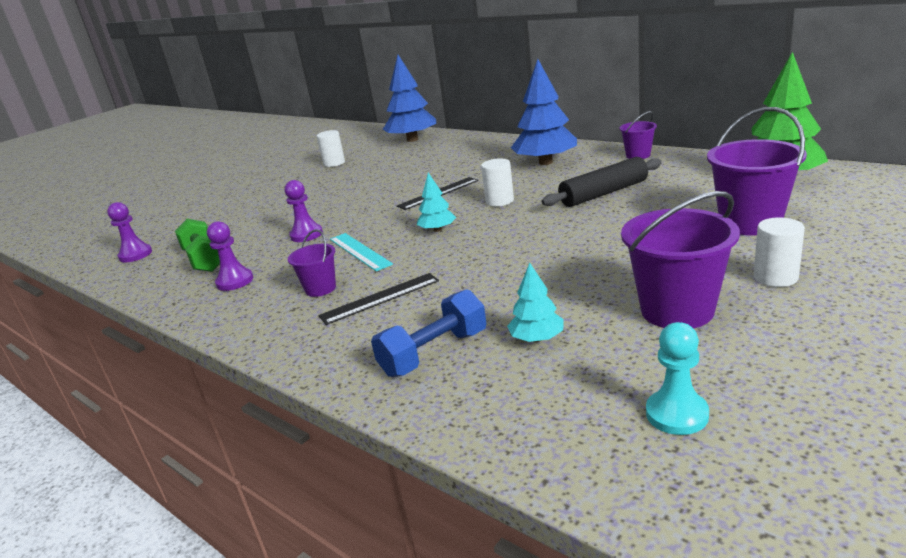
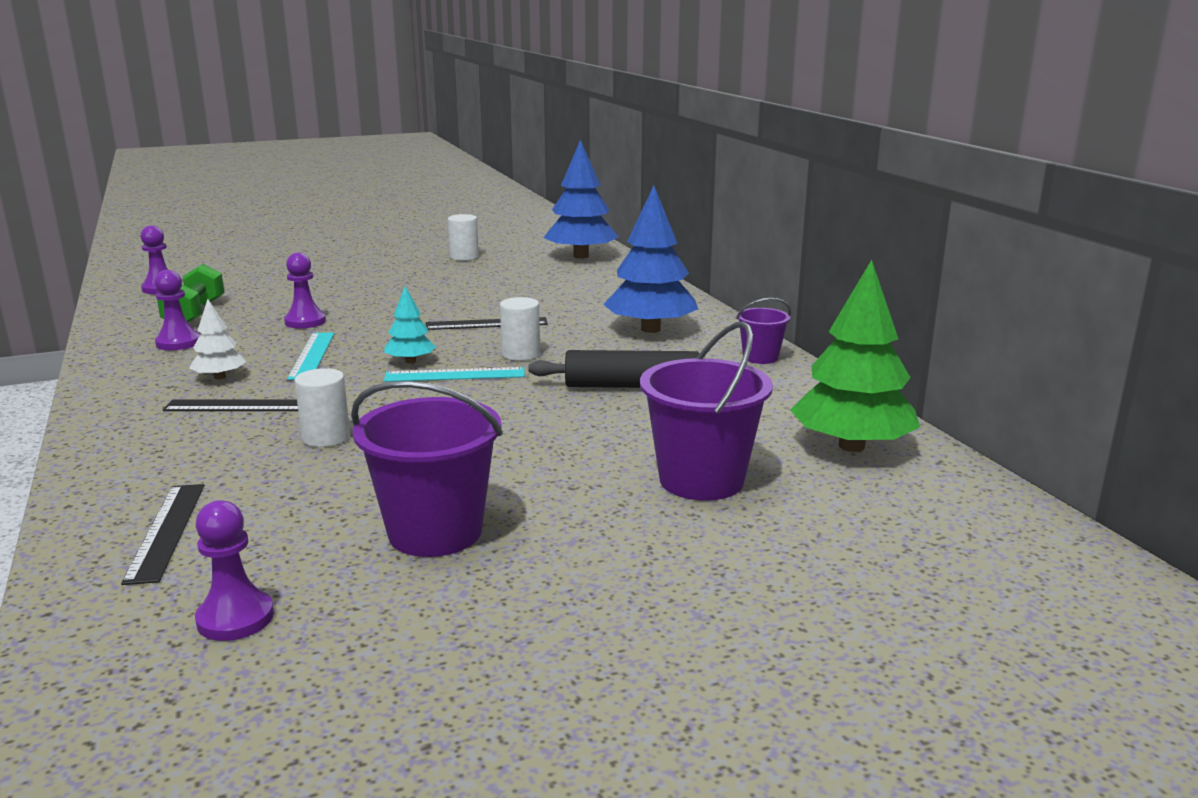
camera: 25 degrees right, 5 degrees down
(320, 288) = (220, 377): purple bucket -> white tree
(434, 353) = (183, 473): blue dumbbell -> none
(485, 226) = (455, 375): none -> turquoise ruler
(507, 391) = (166, 531): none -> black ruler
(537, 338) = (276, 499): turquoise tree -> none
(676, 414) = (235, 618): turquoise pawn -> purple pawn
(775, 277) = (593, 546): white cylinder -> white cylinder (326, 437)

